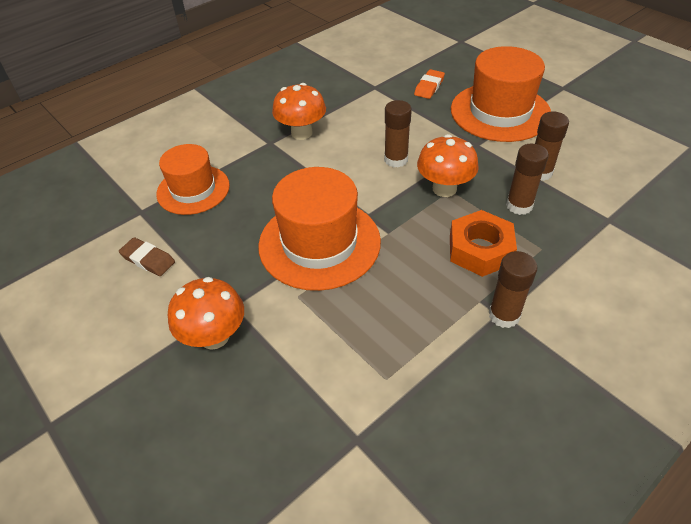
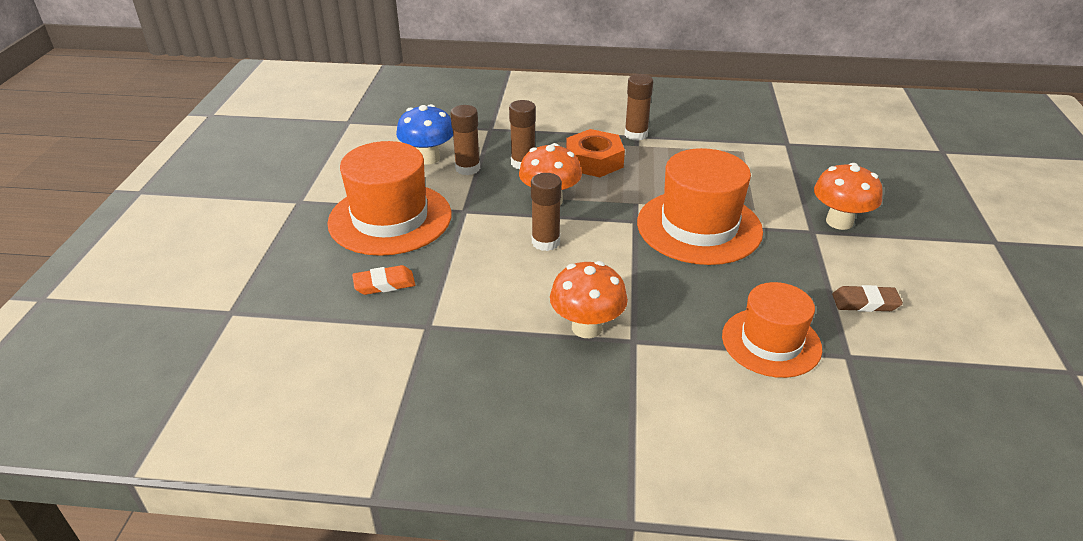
camera: 135 degrees left, 10 degrees down
(148, 259) = (865, 302): brown eraser -> brown eraser turned 75 degrees counterclockwise
(578, 160) = (428, 158): none -> blue mushroom

